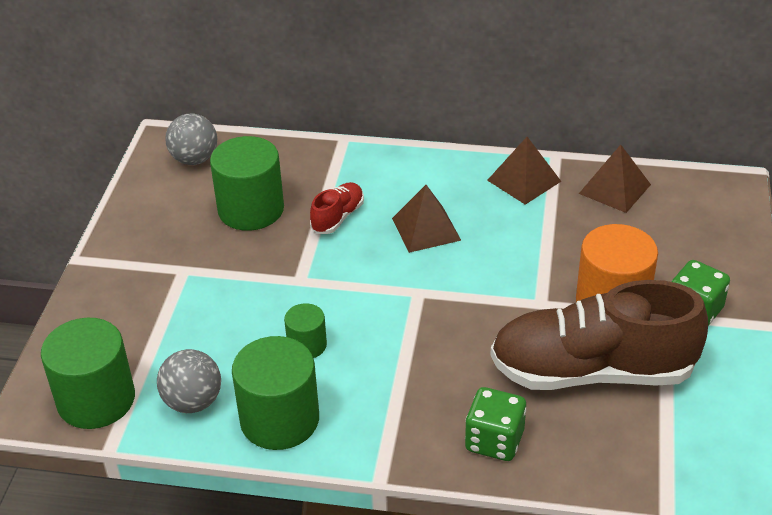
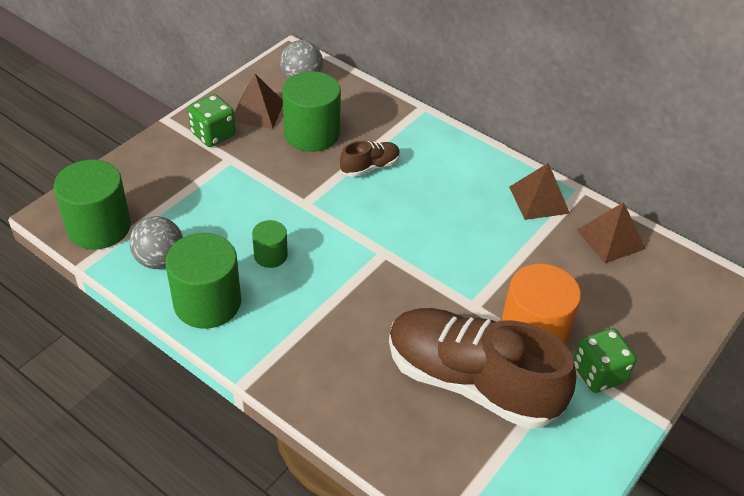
camera: 25 degrees right, 5 degrees up
(338, 217) = (370, 167): red shoe -> brown shoe
(426, 229) = (430, 205): brown pyramid -> brown pyramid (257, 111)
(494, 441) = (349, 399): green dice -> green dice (213, 134)

